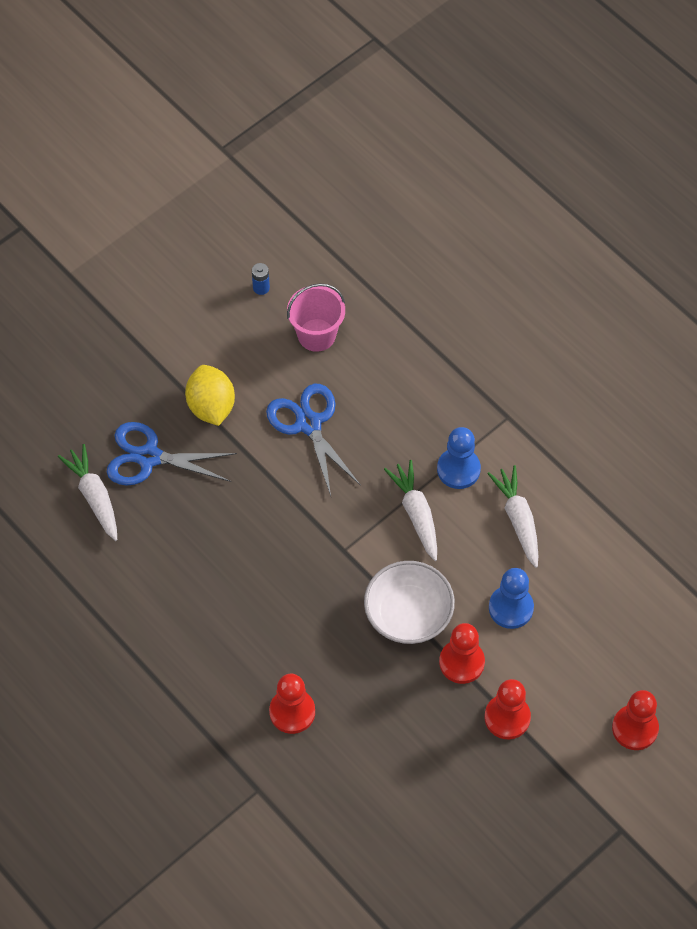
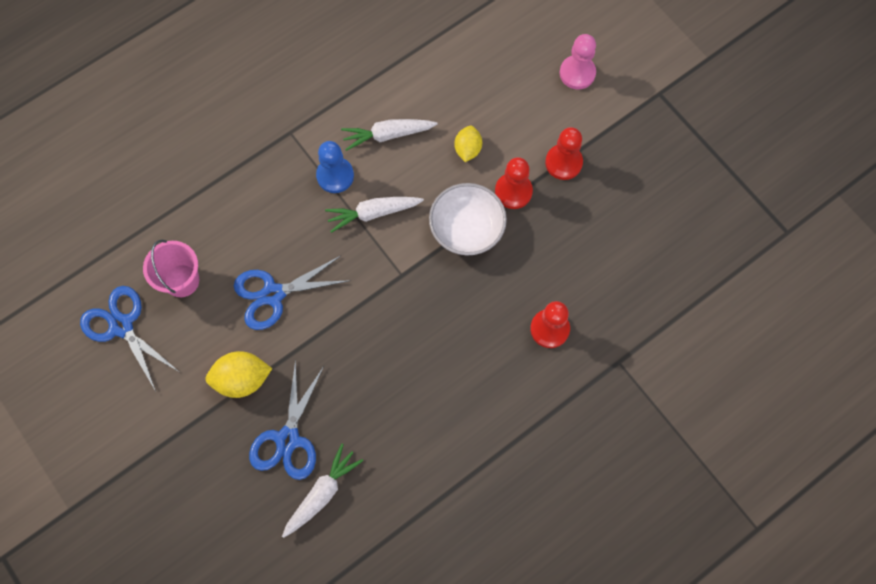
camera: 85 degrees left, 10 degrees up
(94, 496) = (322, 493): white carrot -> white carrot turned 150 degrees clockwise
(261, 288) = (121, 326): blue battery -> blue scissors
(511, 608) = (467, 149): blue pawn -> yellow lemon
(635, 728) = (577, 73): red pawn -> pink pawn

